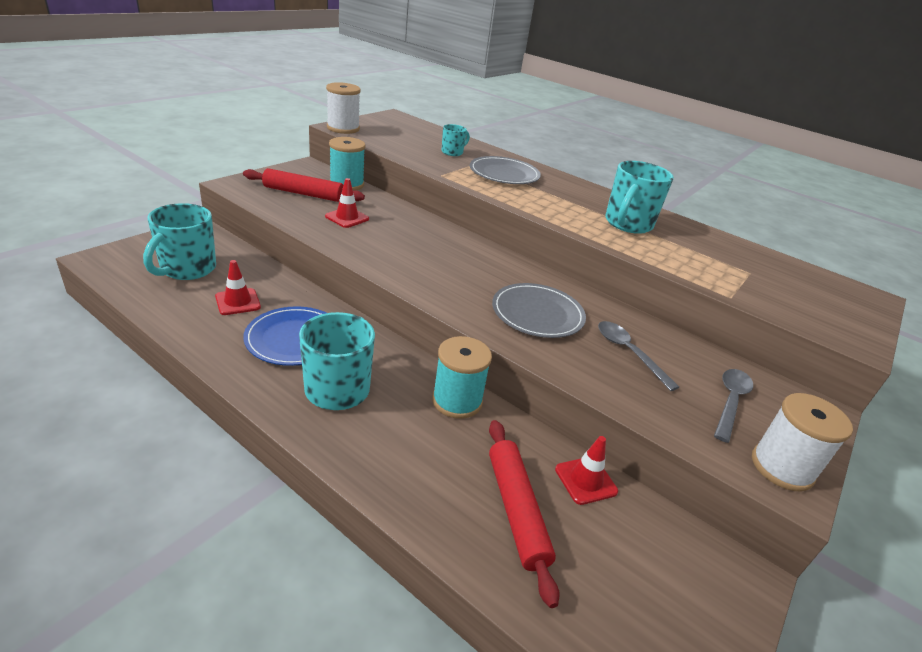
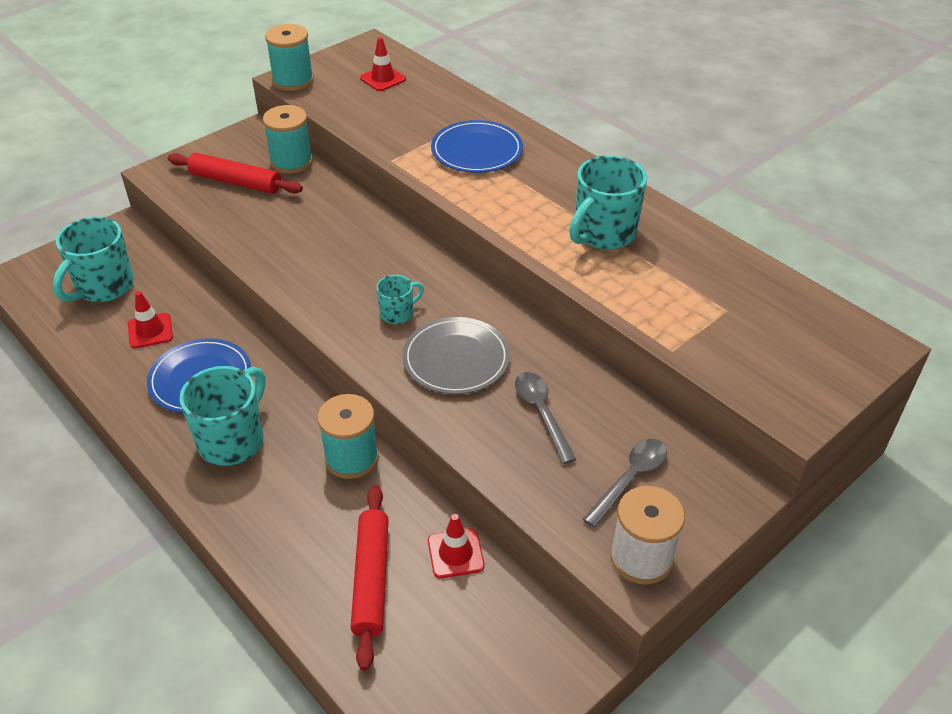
camera: 15 degrees right, 10 degrees up
(343, 128) = (293, 81): white spool -> turquoise spool
(347, 218) = (277, 219): red traffic cone -> red traffic cone (383, 79)
(452, 152) = (423, 114): turquoise mug -> turquoise mug (398, 313)
(504, 174) = (477, 150): grey plate -> blue plate

